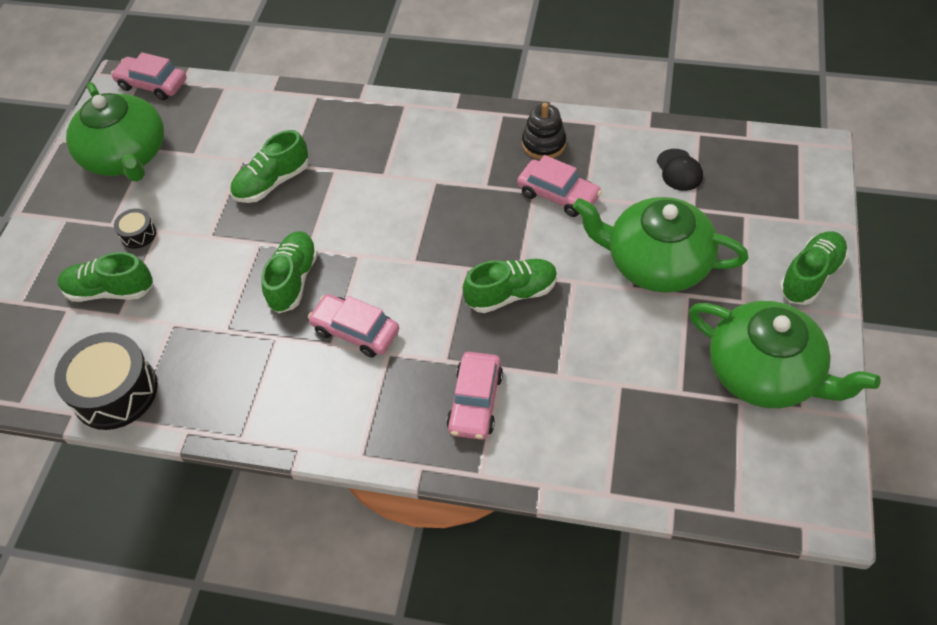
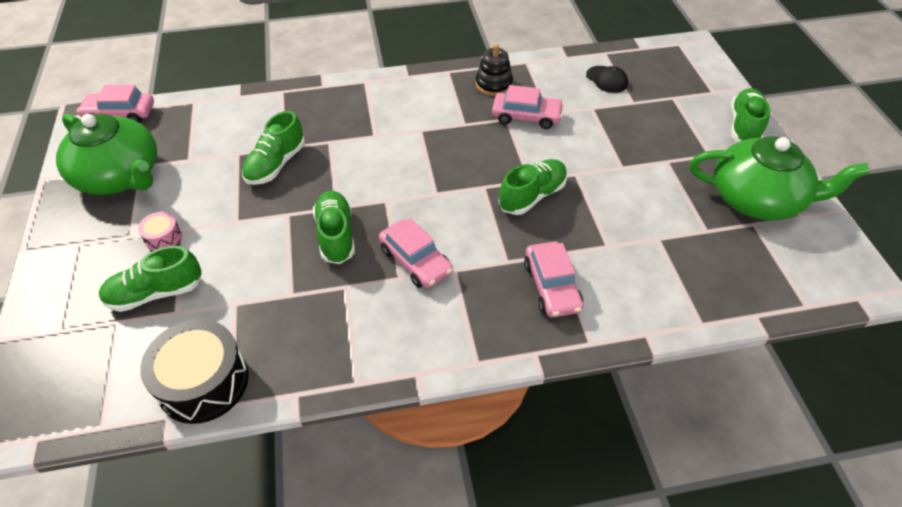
camera: 25 degrees left, 5 degrees down
(138, 234) = (163, 237): black drum -> pink drum
(355, 331) = (415, 261): pink car -> pink car turned 135 degrees counterclockwise
(656, 262) = (630, 145): green teapot -> none

